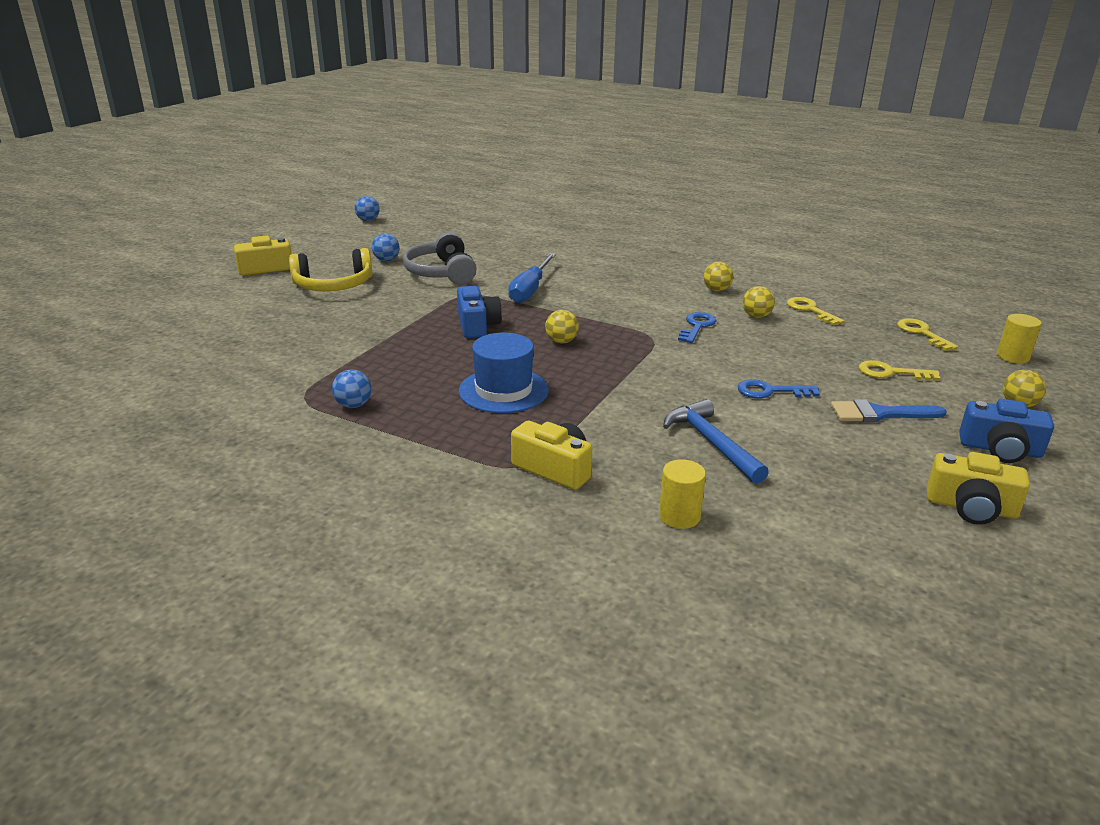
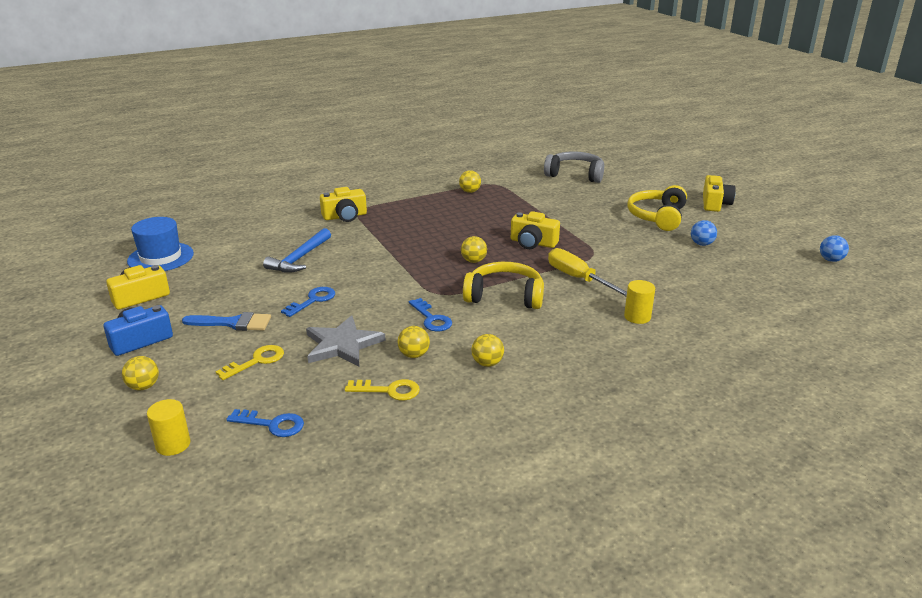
camera: 125 degrees right, 0 degrees up
(353, 405) = (470, 191): blue ball -> yellow ball
(441, 272) = (652, 257): grey headphones -> grey headphones (575, 175)
(477, 325) = (533, 243): blue camera -> yellow camera
(503, 390) = (434, 226): blue hat -> blue hat (160, 257)
(530, 290) = (579, 279): blue screwdriver -> yellow screwdriver
(609, 309) = (505, 296): none -> yellow headphones
(679, 516) = (269, 228): yellow cylinder -> yellow cylinder (637, 317)
(711, 443) = (300, 258): blue hammer -> blue hammer turned 105 degrees clockwise
(799, 347) = (342, 345): none -> grey star
(879, 414) = (233, 323): blue brush -> blue brush turned 60 degrees clockwise
(922, 333) = (272, 424): yellow key -> blue key

